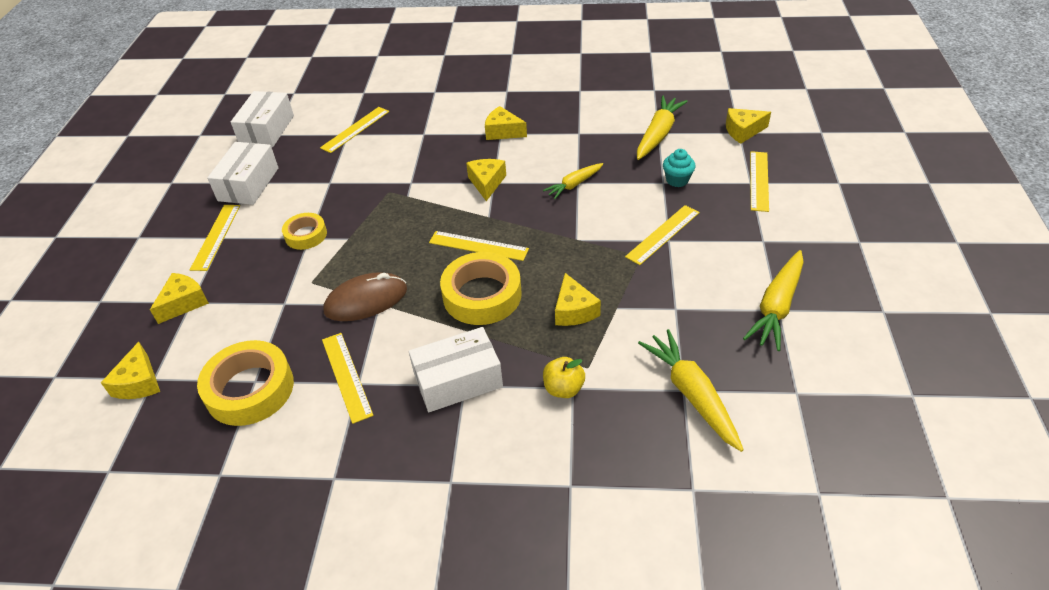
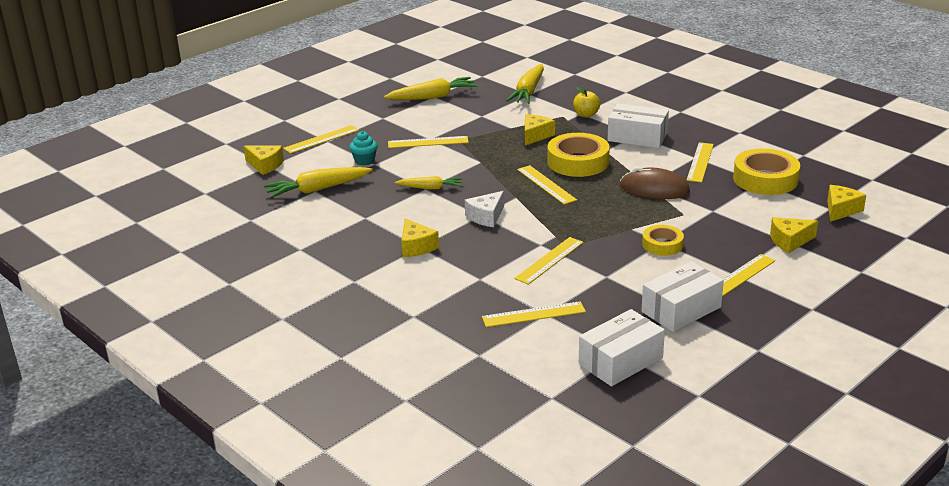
camera: 140 degrees left, 15 degrees down
(388, 172) = (549, 260): none -> yellow ruler
(487, 183) = (486, 217): yellow cheese -> white cheese

